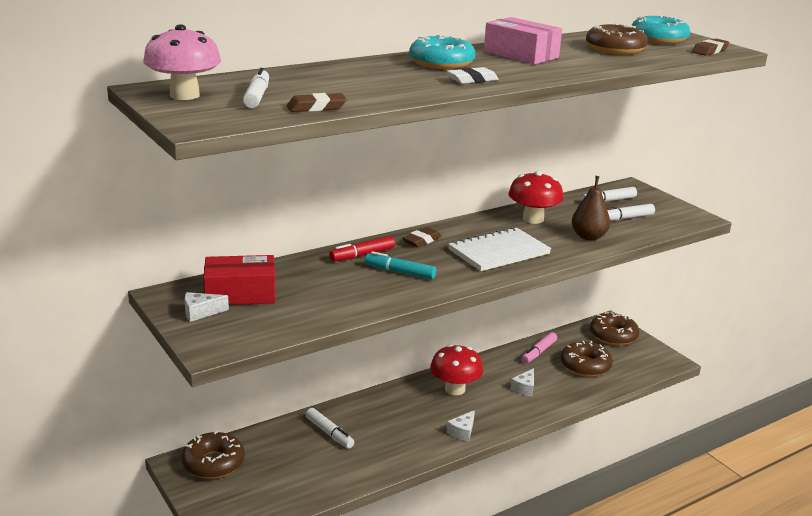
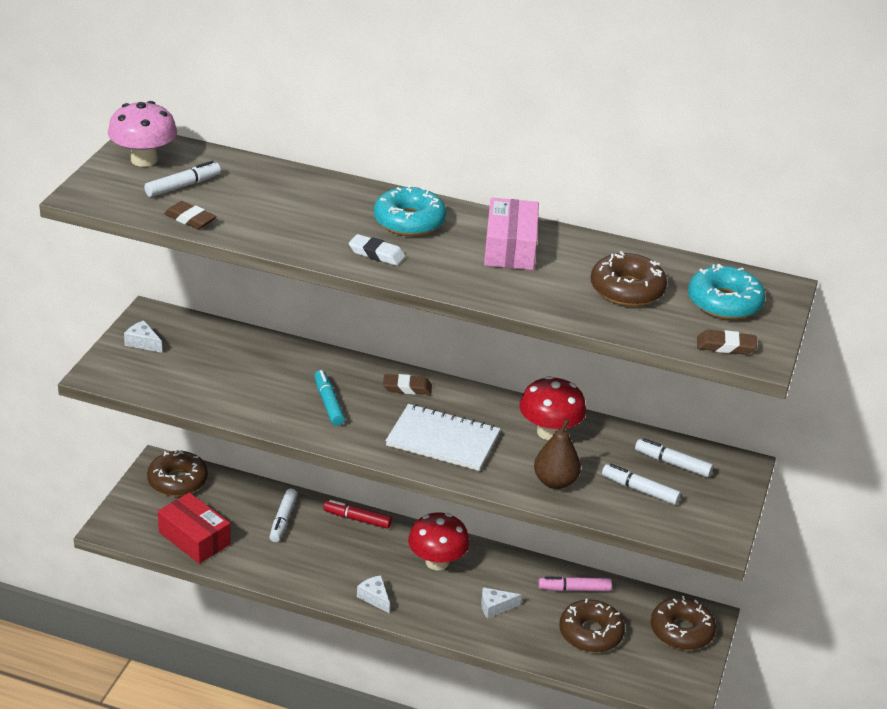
camera: 50 degrees right, 10 degrees up
(240, 294) = (192, 345): red box -> red box (194, 538)
(362, 255) = (335, 370): red marker -> red marker (357, 519)
(462, 432) = (374, 598): white cheese -> white cheese turned 60 degrees clockwise

